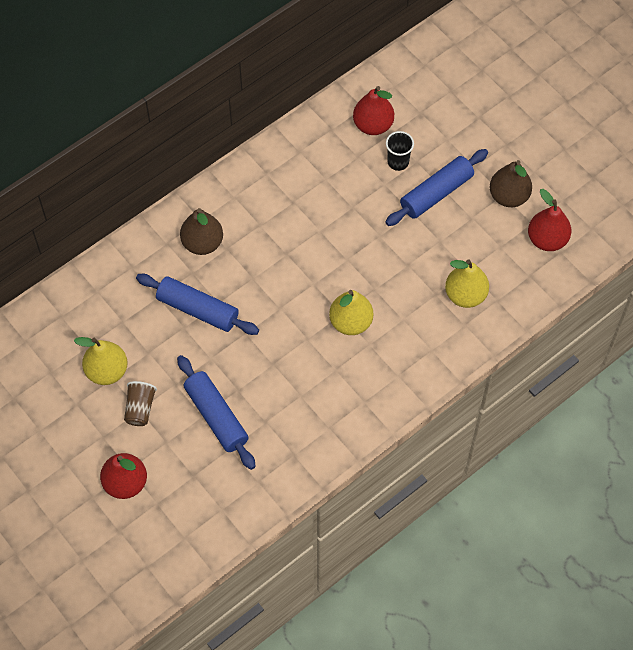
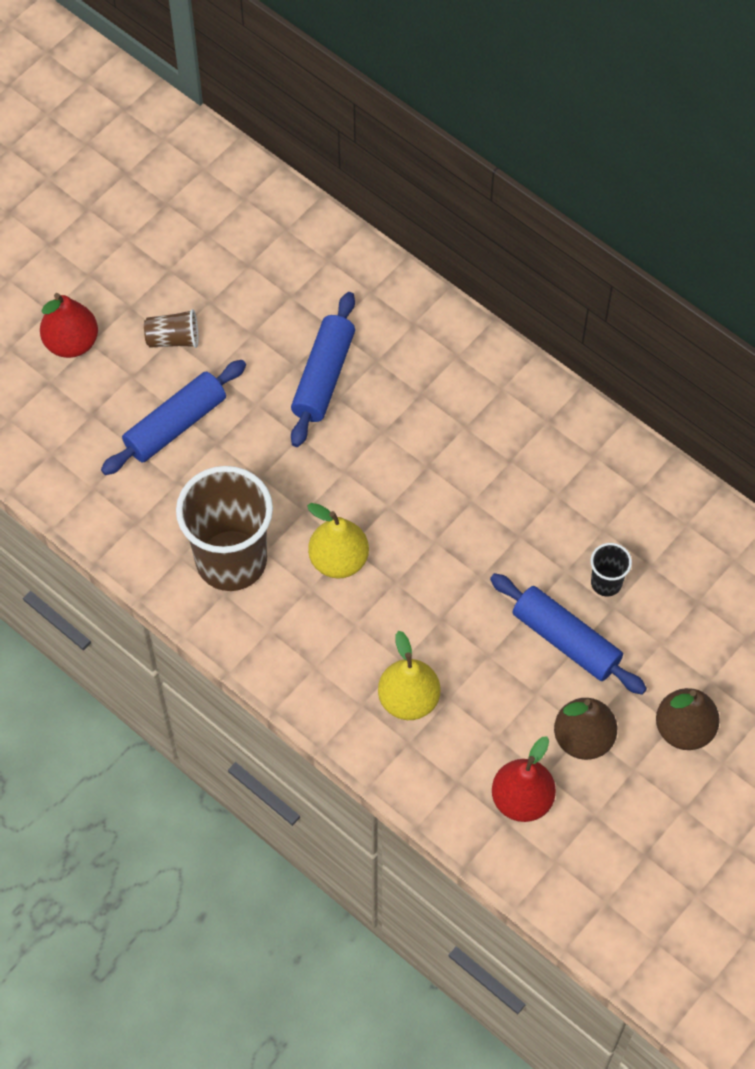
camera: 80 degrees right, 0 degrees up
(107, 371) = (218, 293): yellow pear -> none
(202, 243) = (423, 364): brown pear -> brown pear (684, 729)
(338, 393) = (231, 560): none -> brown cup
(373, 125) = (660, 541): red pear -> none

